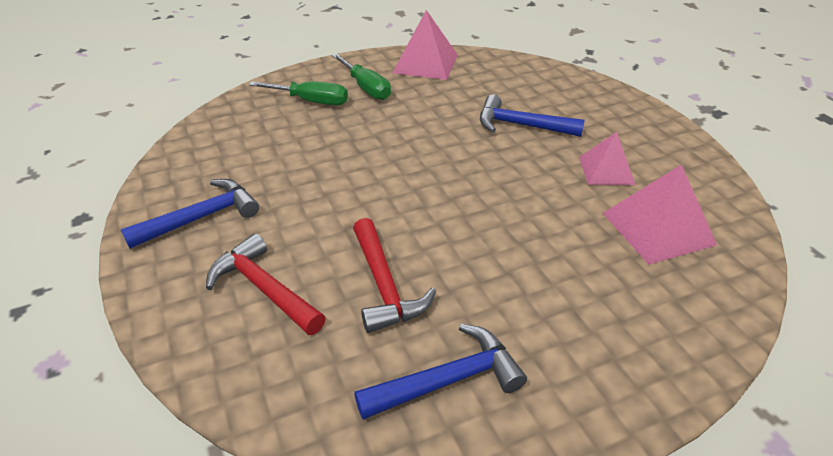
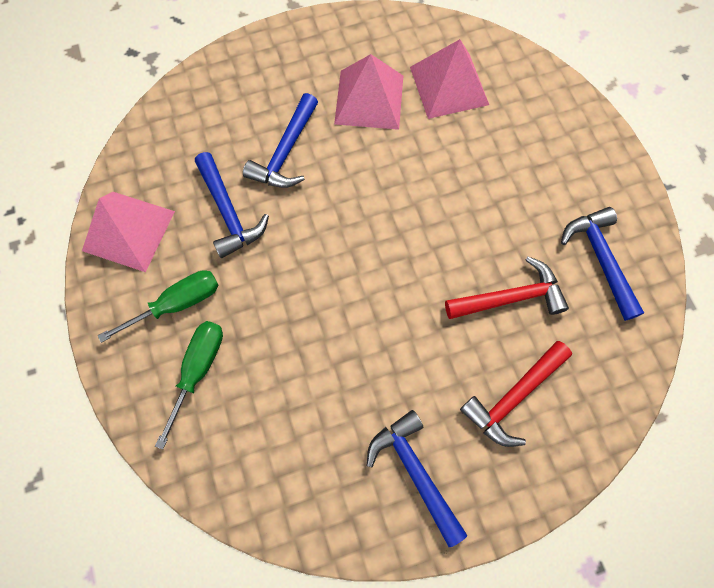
camera: 85 degrees left, 30 degrees up
(451, 102) = (228, 212): none -> blue hammer
(606, 170) = (369, 99): pink pyramid -> pink pyramid, size x1.53

